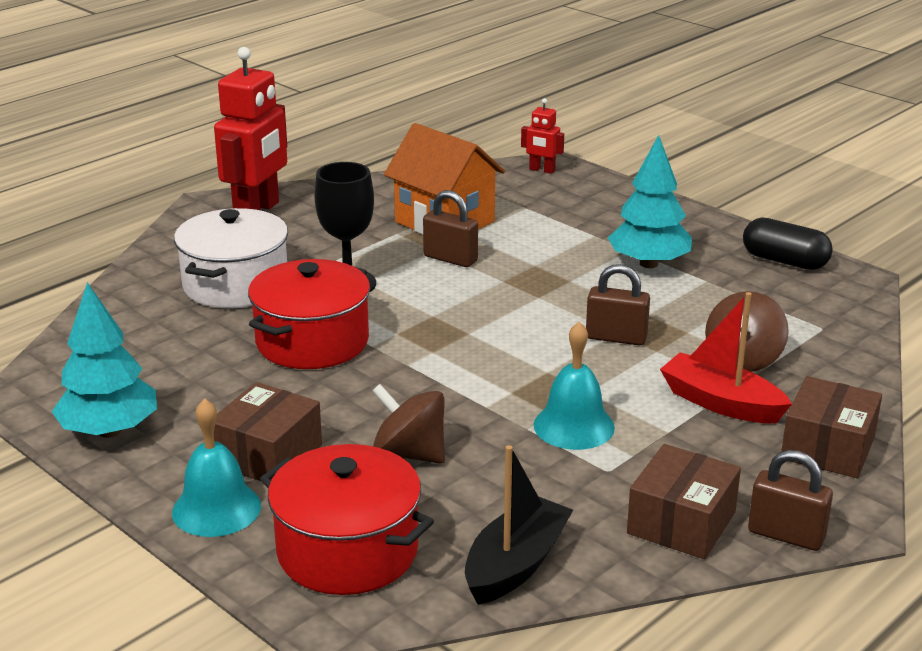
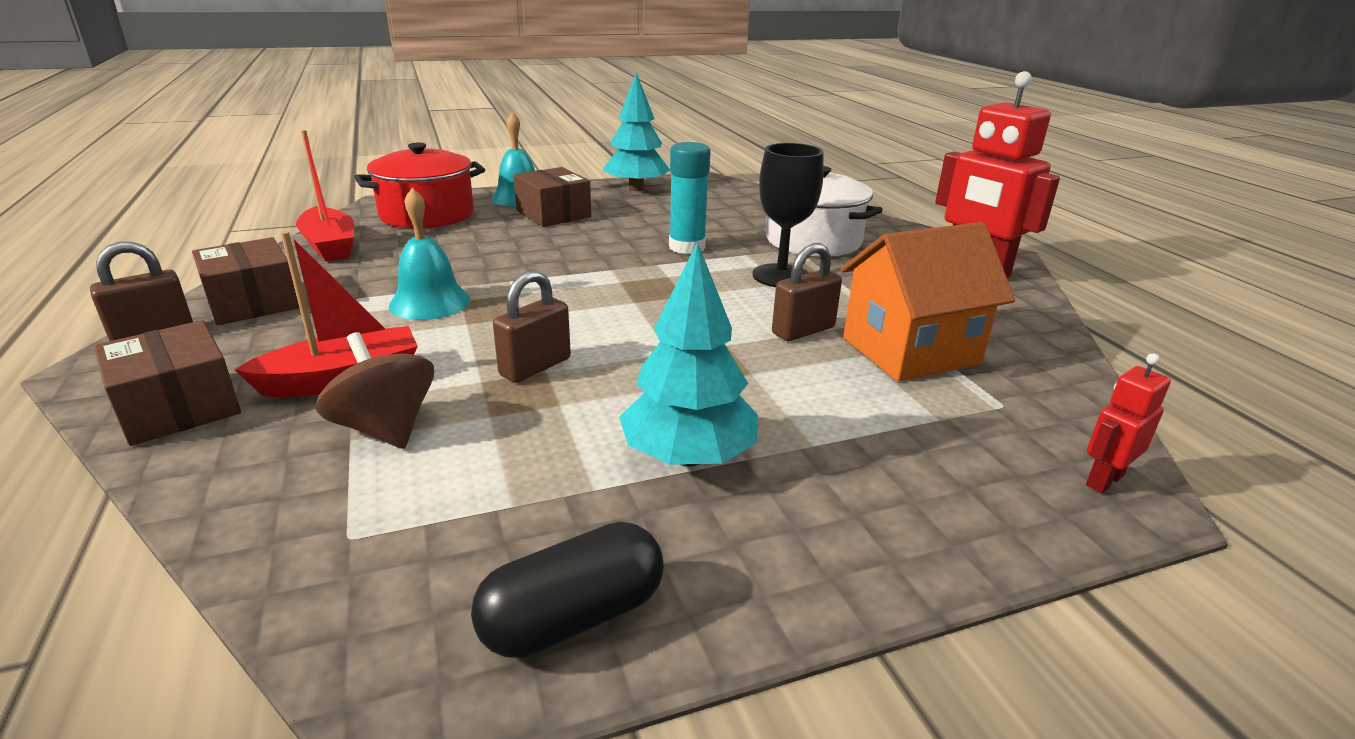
camera: 115 degrees right, 0 degrees up
(312, 342) = (687, 247): red pot -> turquoise glue stick
(409, 454) = (491, 245): brown spinning top -> none
(516, 564) = (330, 246): black boat -> red boat

